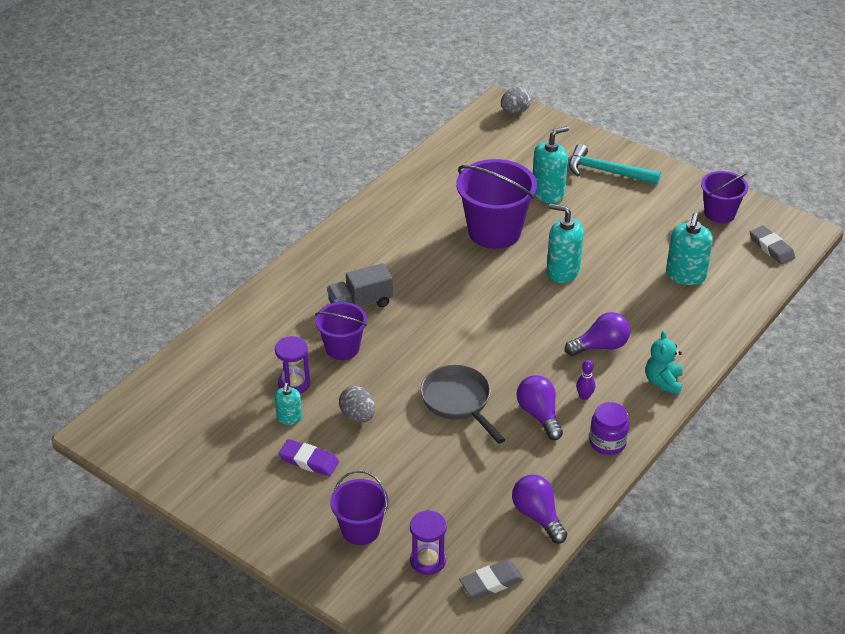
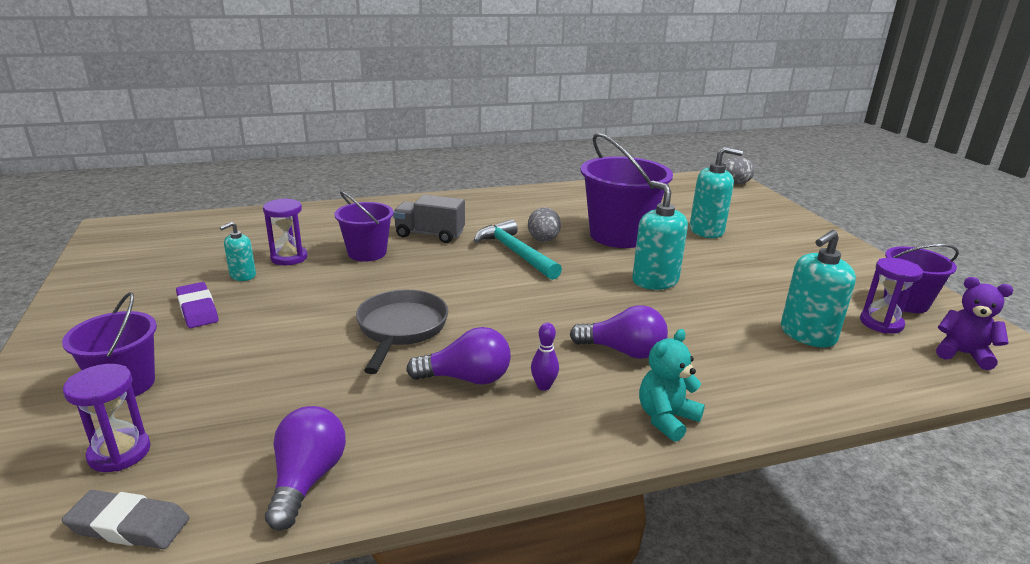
camera: 35 degrees right, 15 degrees down
(358, 416) = (295, 298): grey egg -> grey egg (543, 240)
(539, 415) = (466, 378): purple light bulb -> purple light bulb turned 75 degrees clockwise
(606, 171) = (788, 236): turquoise hammer -> turquoise hammer (515, 253)
(607, 442) = (510, 446): purple jar -> none
(717, 242) = (881, 323): none -> purple hourglass
(771, 248) = (962, 354): grey eraser -> purple teddy bear

